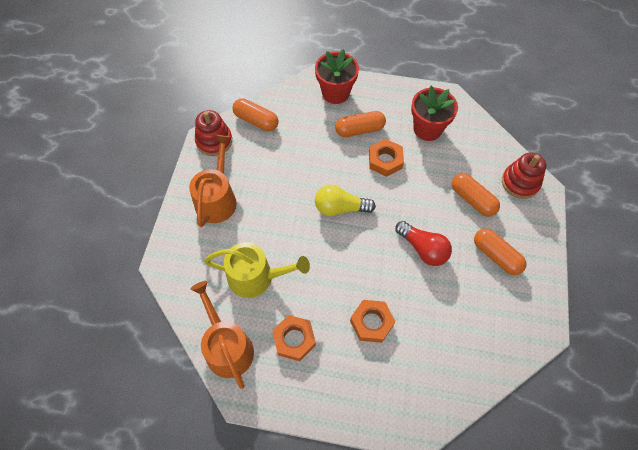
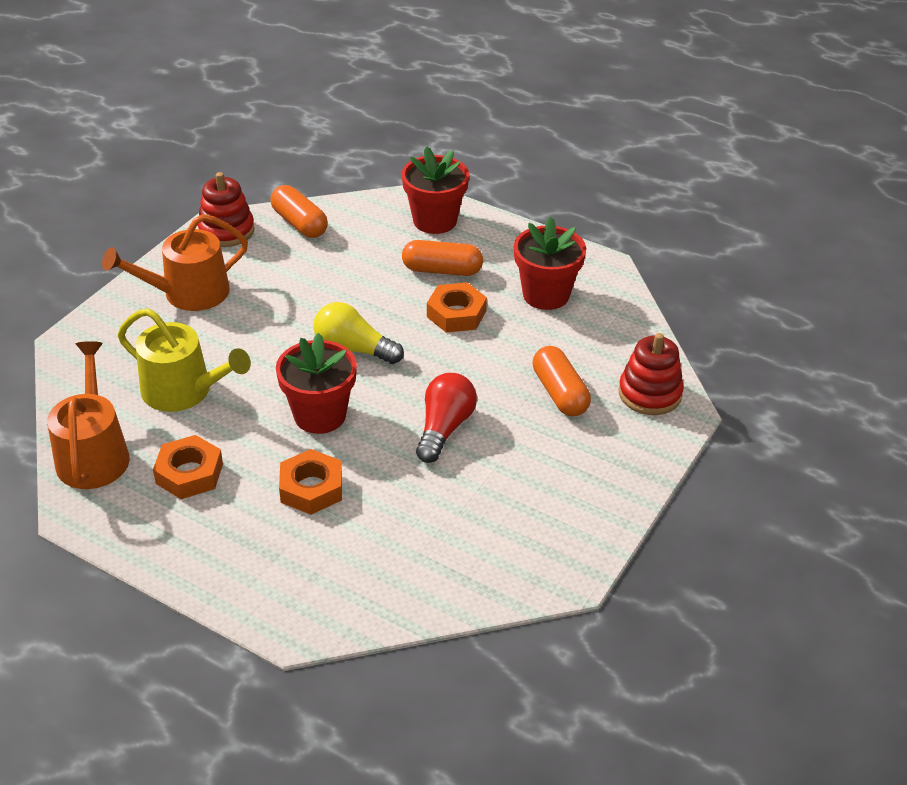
camera: 20 degrees right, 20 degrees down
(217, 199) = (188, 293): orange watering can -> orange watering can turned 150 degrees counterclockwise
(347, 265) = (320, 415): none -> red flower pot
(423, 249) = (444, 428): red light bulb -> red light bulb turned 135 degrees counterclockwise
(496, 256) = (552, 468): orange capsule -> none

